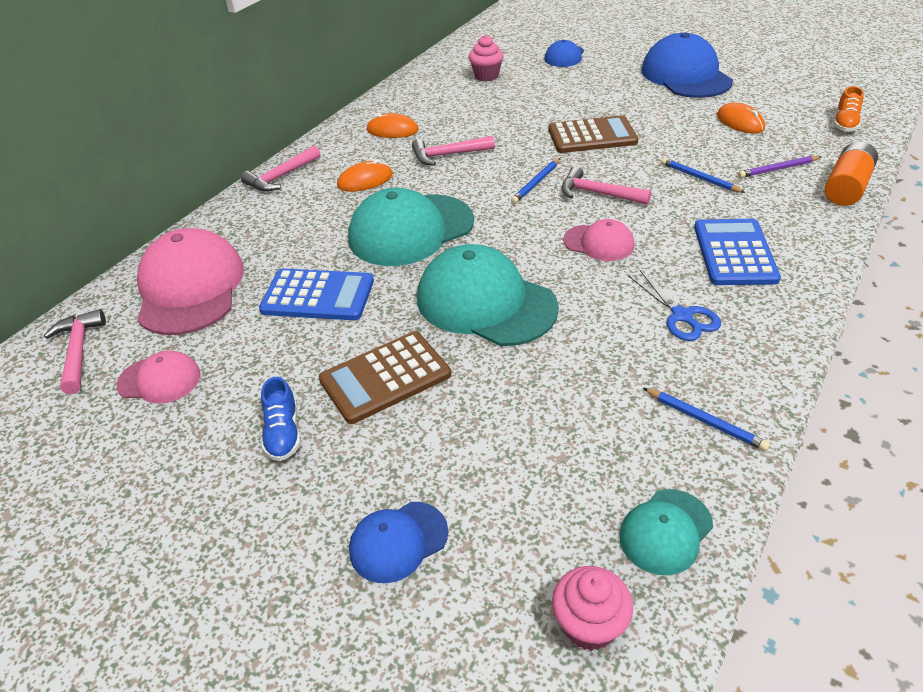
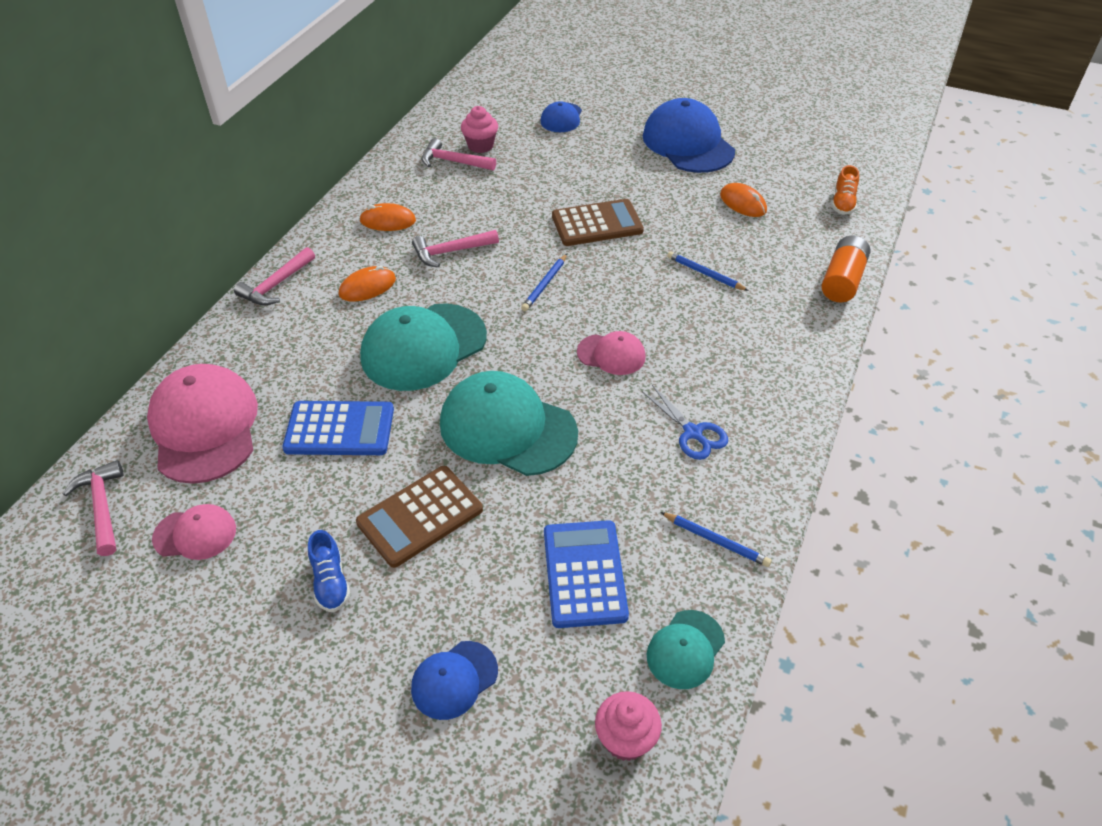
camera: 10 degrees left, 5 degrees up
(597, 193) = (607, 295): pink hammer -> pink hammer (453, 162)
(734, 253) = (739, 360): blue calculator -> blue calculator (584, 574)
(778, 169) = (779, 260): purple pencil -> none

